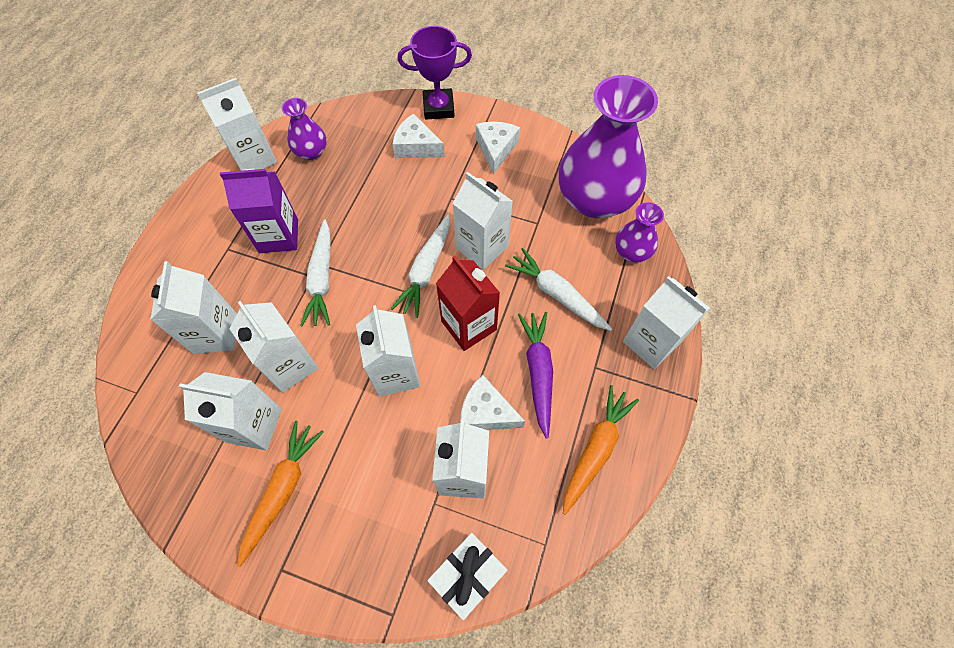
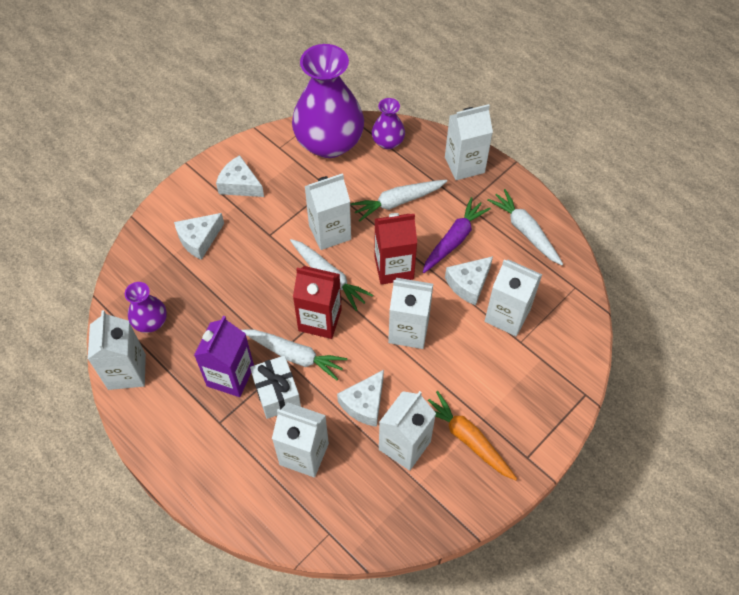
camera: 65 degrees left, 5 degrees down
(290, 365) = (364, 403): white carton -> white cheese
(372, 283) = (320, 320): none -> red carton
(438, 107) = (167, 207): purple trophy -> none
(468, 576) = (577, 339): white gift -> white gift (277, 393)
(538, 372) = (454, 240): purple carrot -> purple carrot turned 105 degrees clockwise
(595, 449) = (525, 231): orange carrot -> white carrot

